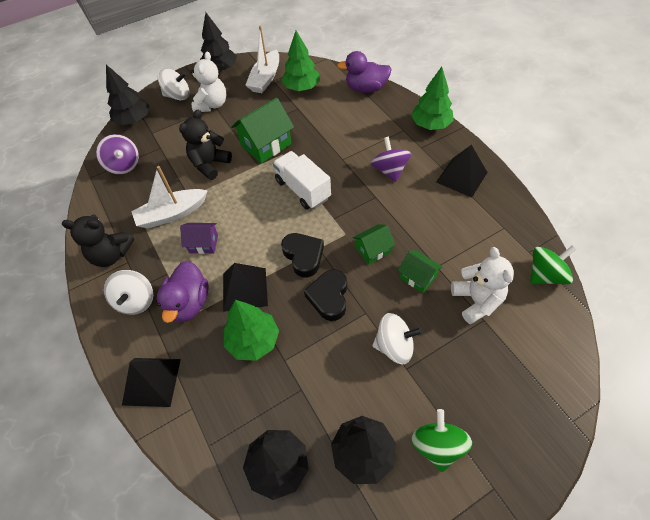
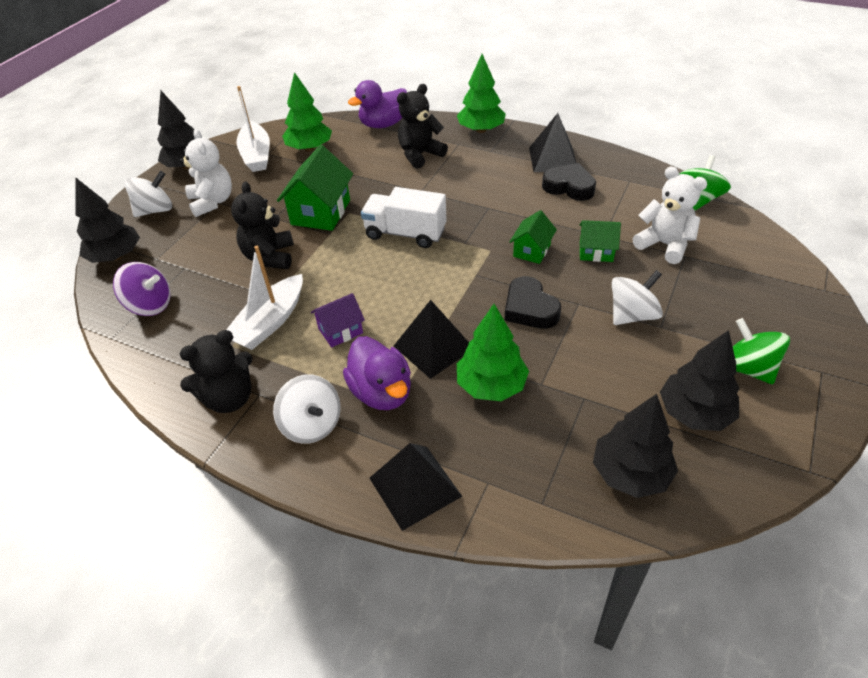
camera: 35 degrees left, 10 degrees down
(303, 256) = (467, 288): black heart -> black heart (569, 187)
(368, 127) = (420, 155): none -> black teddy bear
(389, 170) = (479, 181): purple spinning top -> none

